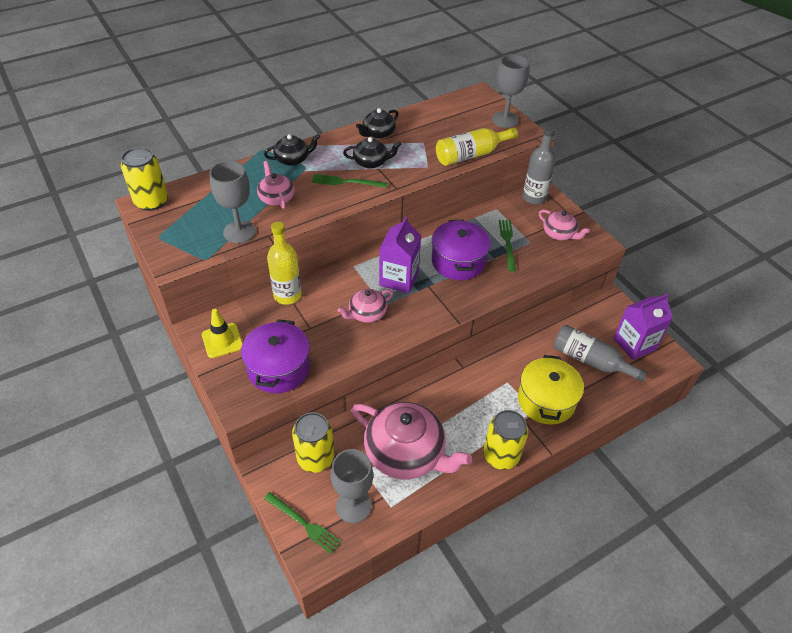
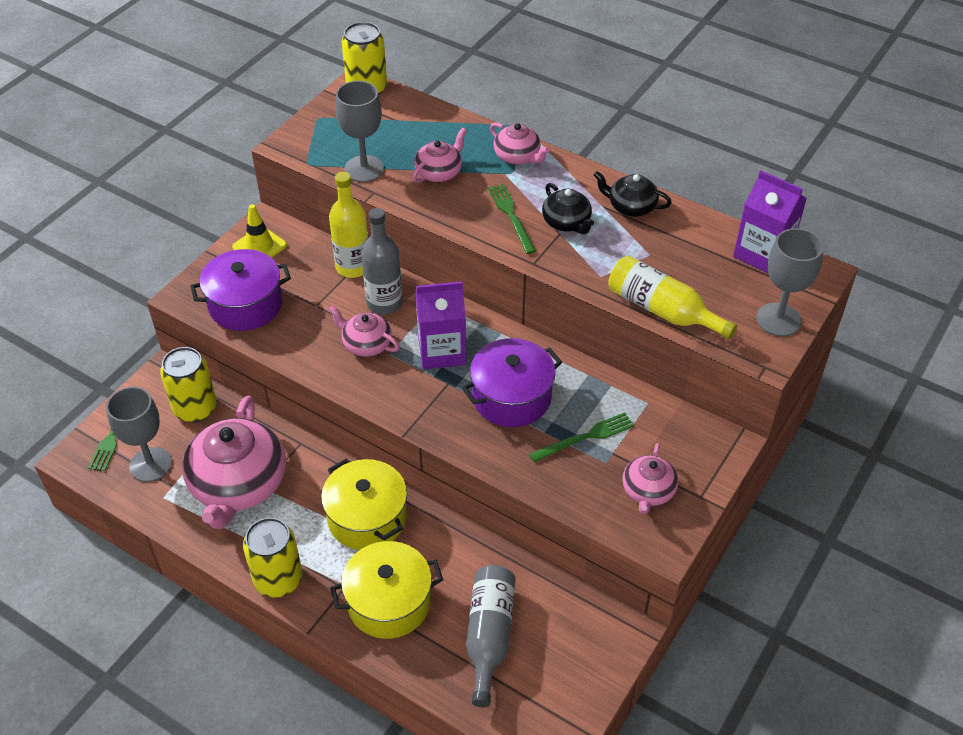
camera: 65 degrees right, 0 degrees up
(293, 159) = (517, 156): black teapot -> pink teapot
(474, 388) = (367, 518): none -> yellow pot
(534, 197) = (706, 438): grey bottle -> grey bottle (384, 303)
(634, 344) = (555, 685): purple carton -> purple carton (762, 254)

